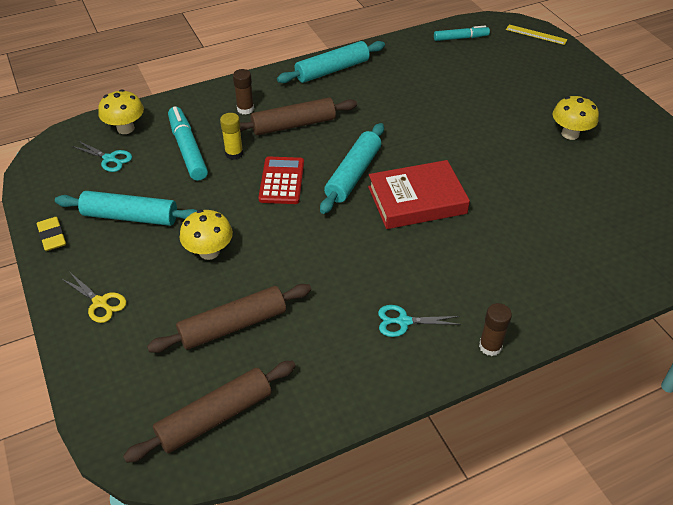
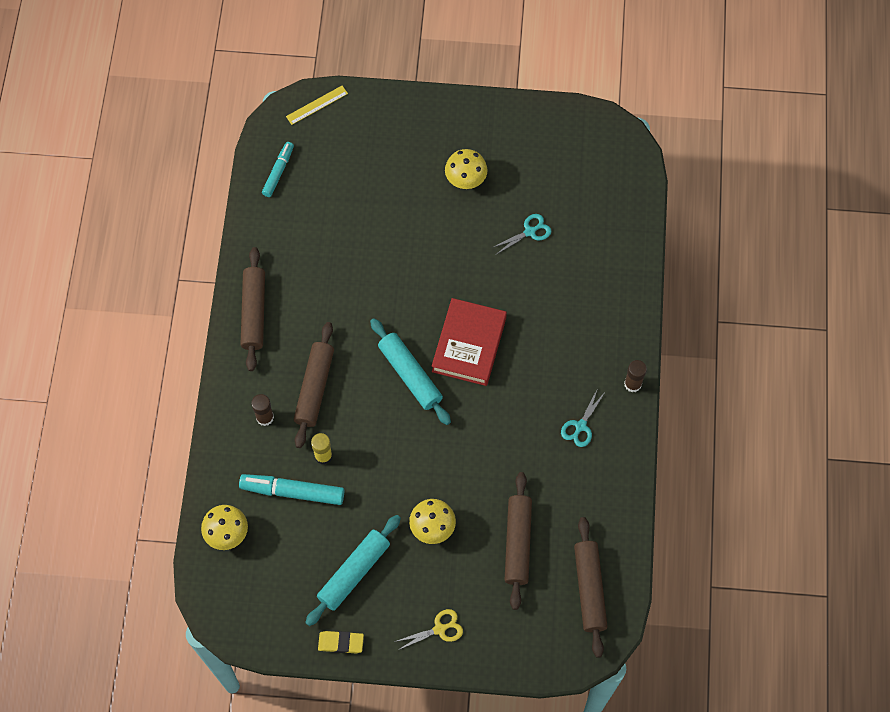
camera: 60 degrees left, 20 degrees up
(109, 159) = (264, 563): turquoise scissors -> turquoise scissors (530, 232)
(281, 181) = (383, 434): red calculator -> none
(332, 70) = (254, 312): turquoise rolling pin -> brown rolling pin

